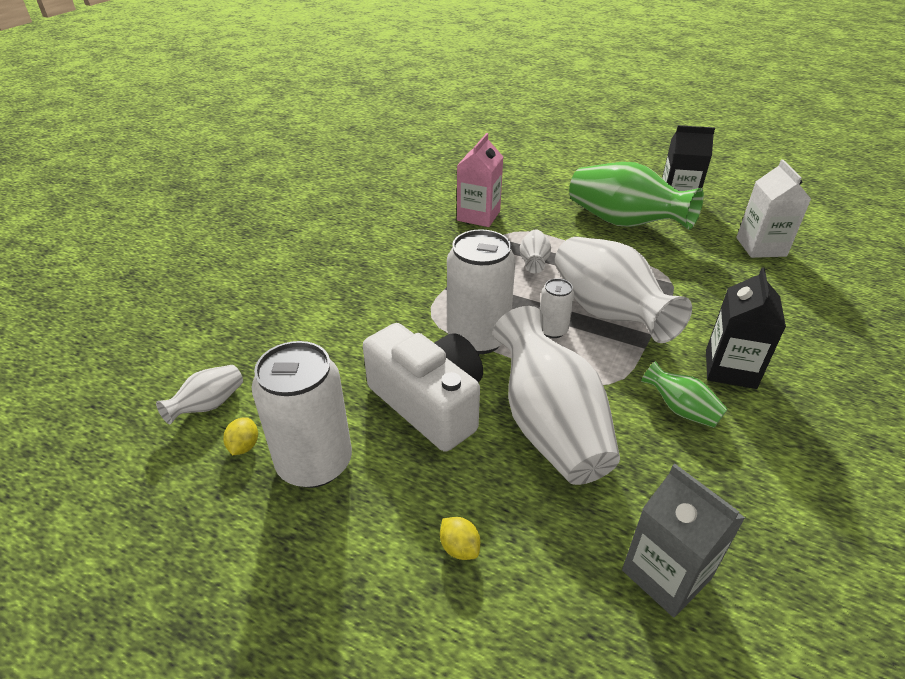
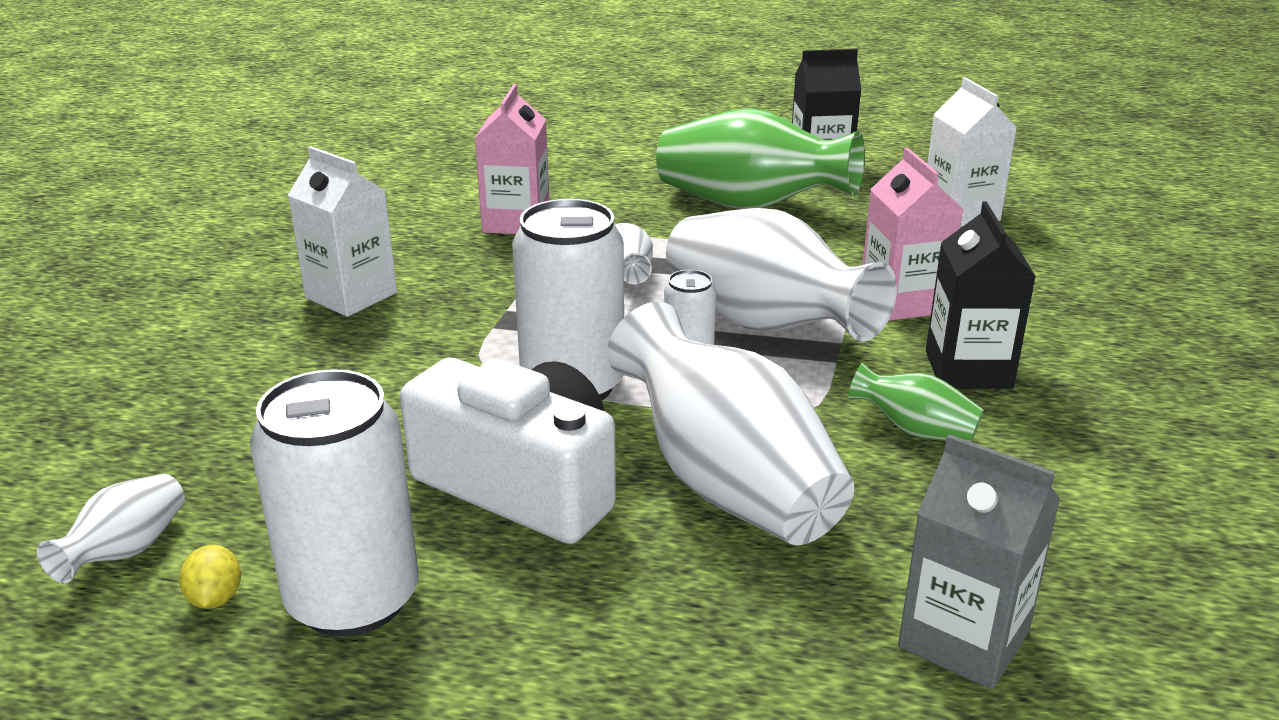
camera: 15 degrees left, 10 degrees down
(371, 254) = (351, 295): none -> white carton
(459, 548) = (639, 668): yellow lemon -> none
(701, 310) = (902, 302): none -> pink carton

